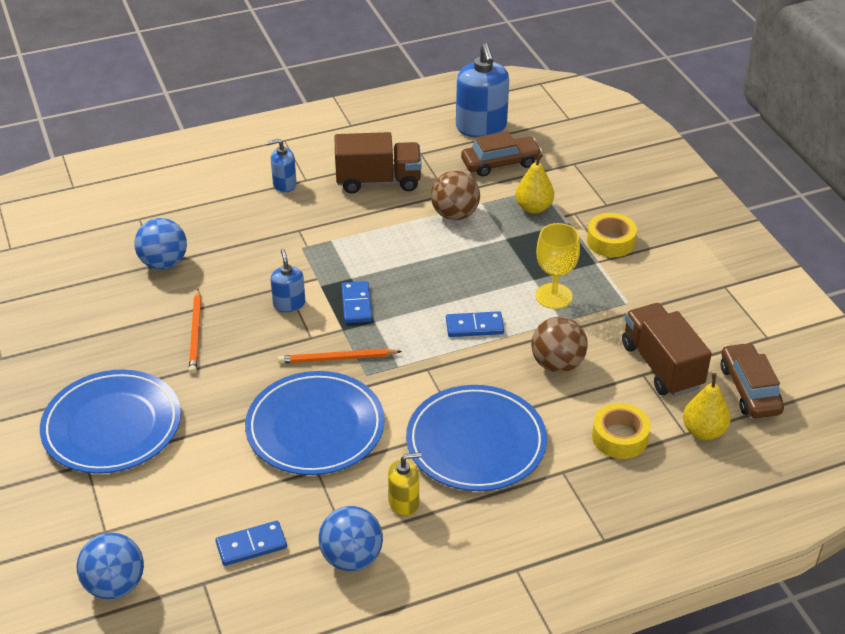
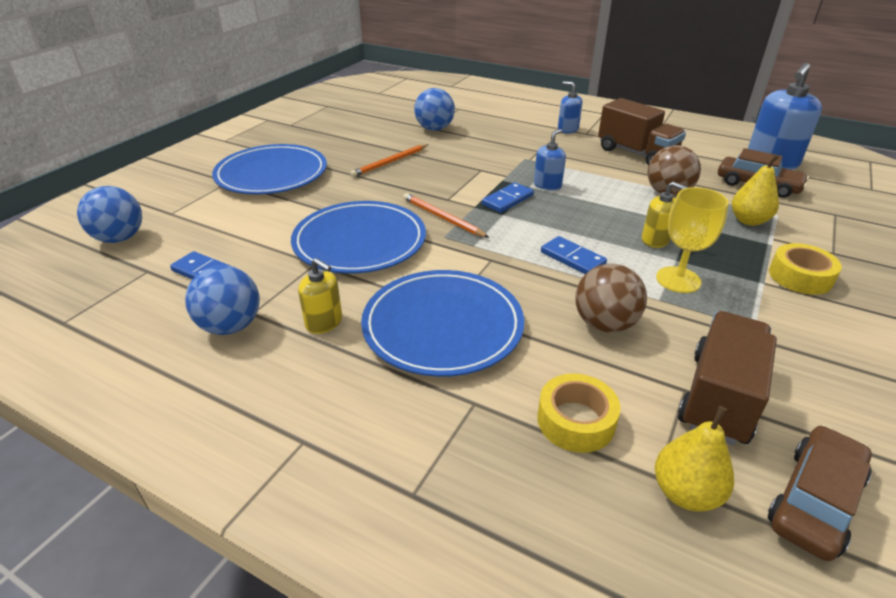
camera: 50 degrees right, 5 degrees down
(289, 304) = (466, 178): blue soap dispenser -> blue soap dispenser (547, 185)
(501, 270) = (655, 240): none -> yellow soap dispenser

